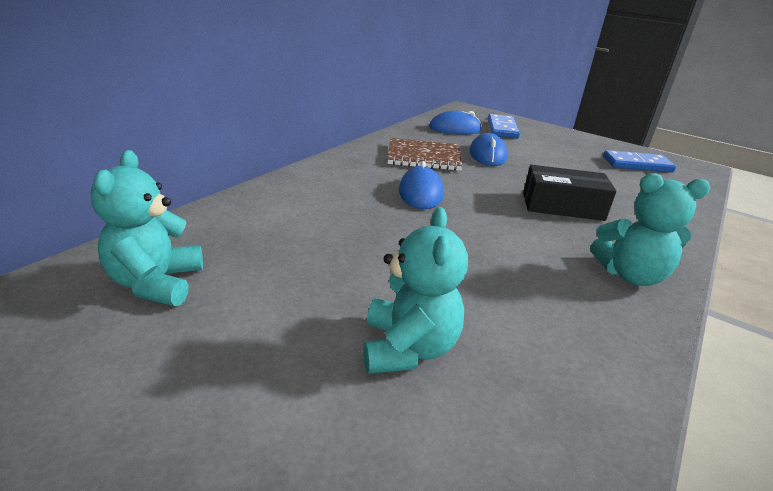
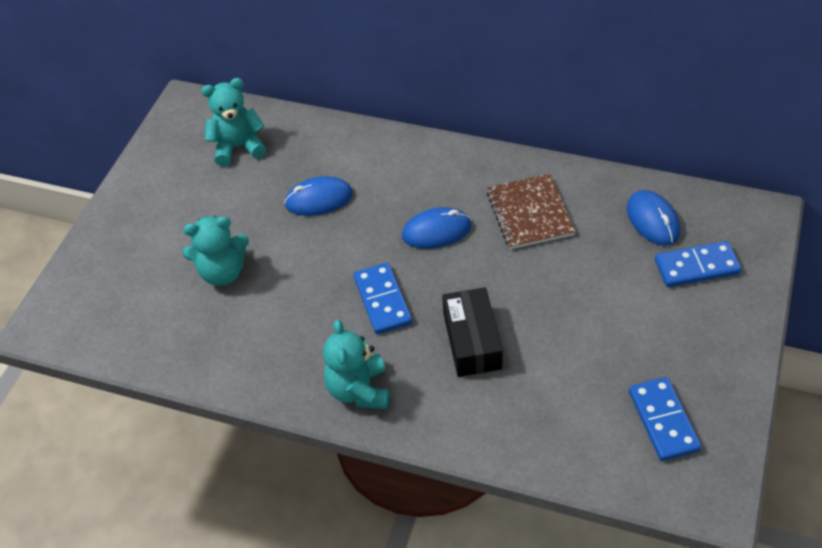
camera: 80 degrees right, 20 degrees up
(487, 155) = (579, 265): blue mouse -> blue mouse (319, 199)
(502, 236) = (382, 300): none -> blue domino

